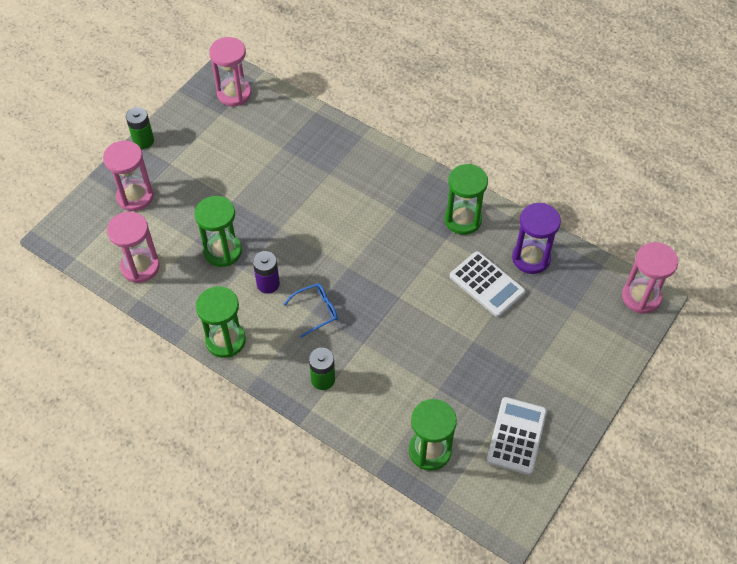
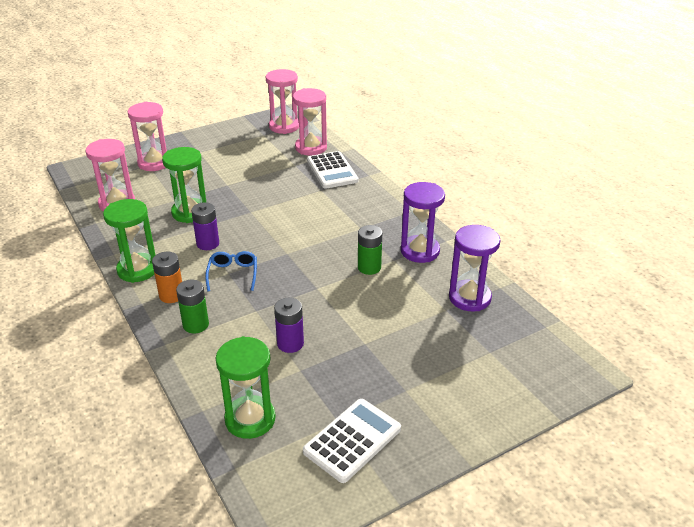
camera: 25 degrees right, 20 degrees down
(143, 141) = (191, 135): green battery -> green battery (369, 267)
(278, 357) = (171, 295): none -> orange battery
(316, 311) = (233, 274): blue glasses -> blue glasses turned 90 degrees counterclockwise
(414, 366) = (290, 343): none -> purple battery
(463, 220) = (420, 251): green hourglass -> purple hourglass
(487, 284) = (410, 304): white calculator -> white calculator (332, 171)
(641, 297) = (574, 365): pink hourglass -> pink hourglass (311, 148)

